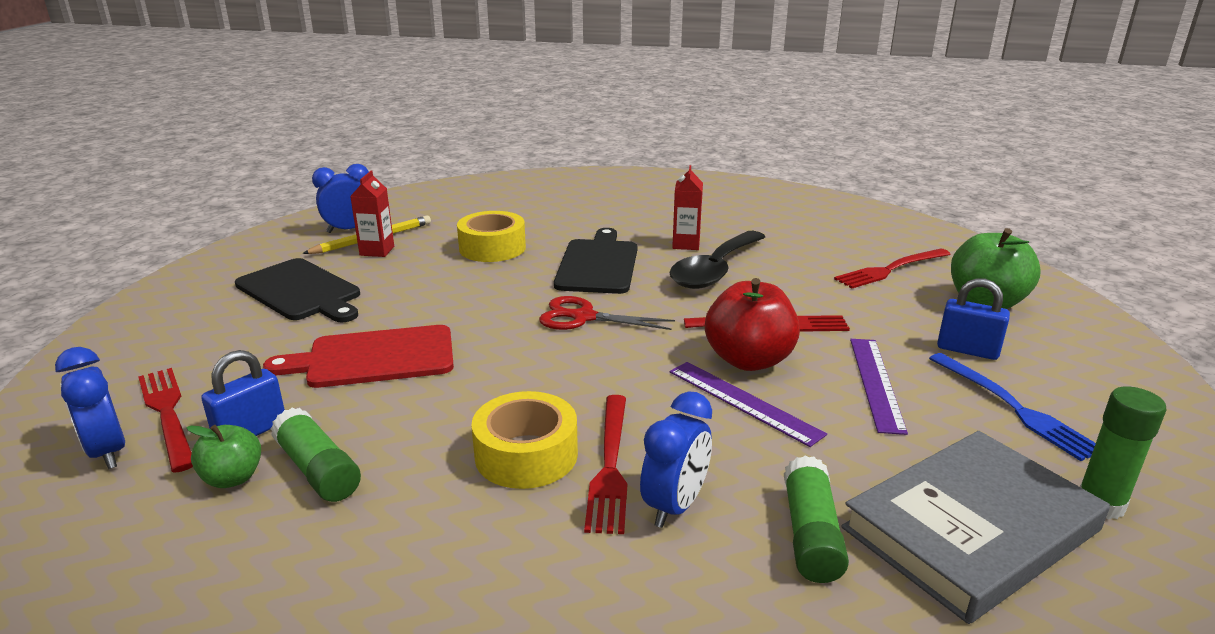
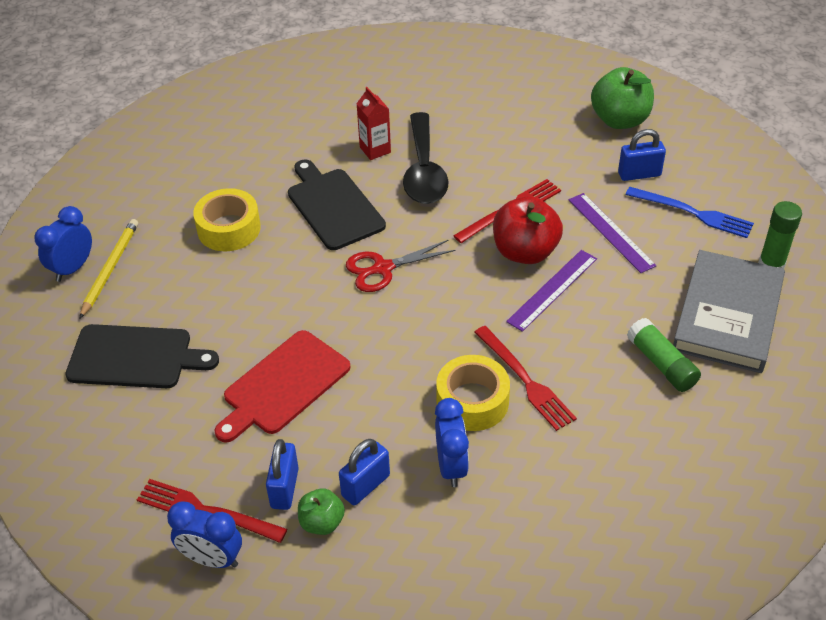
camera: 35 degrees left, 20 degrees up
(318, 470) = (365, 485): green glue stick -> blue padlock
(377, 251) = (135, 281): red carton -> none
(675, 506) = (584, 386): blue clock -> blue clock (451, 466)
(743, 402) = (552, 290): purple ruler -> purple ruler turned 60 degrees counterclockwise
(891, 269) = (539, 110): red fork -> none

